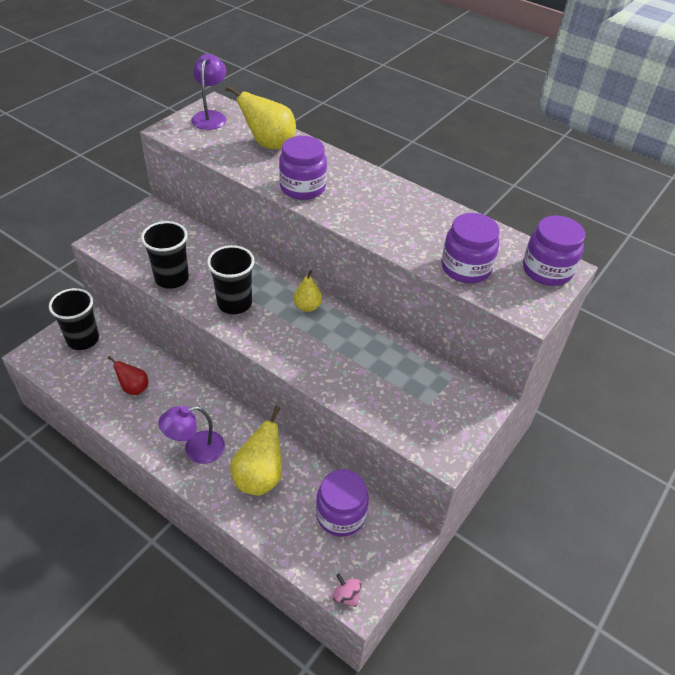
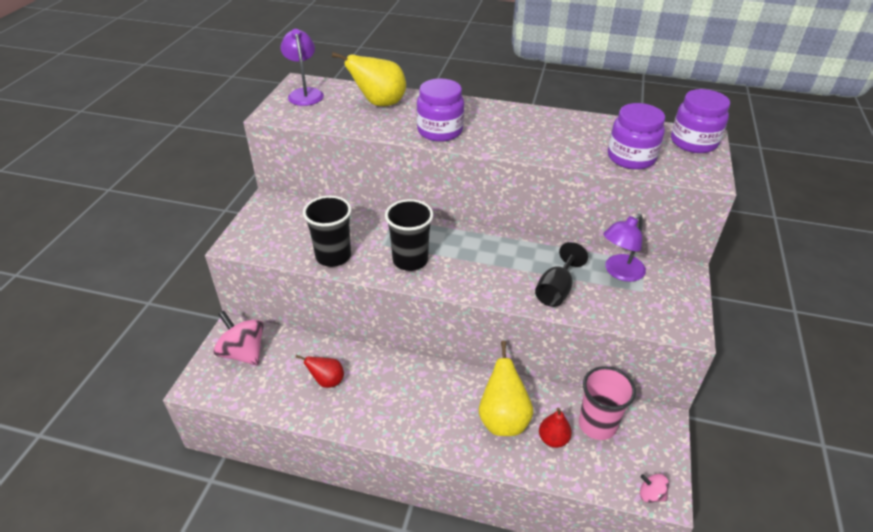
camera: 20 degrees left, 5 degrees down
(83, 339) = (243, 353): black cup -> pink spinning top
(196, 449) = (426, 416): purple lamp -> purple lamp (619, 272)
(292, 512) = (553, 439): none -> red pear
(307, 307) = (479, 243): yellow pear -> none
(341, 515) = (597, 425): purple jar -> pink cup
(346, 375) = (556, 290): none -> black goblet

